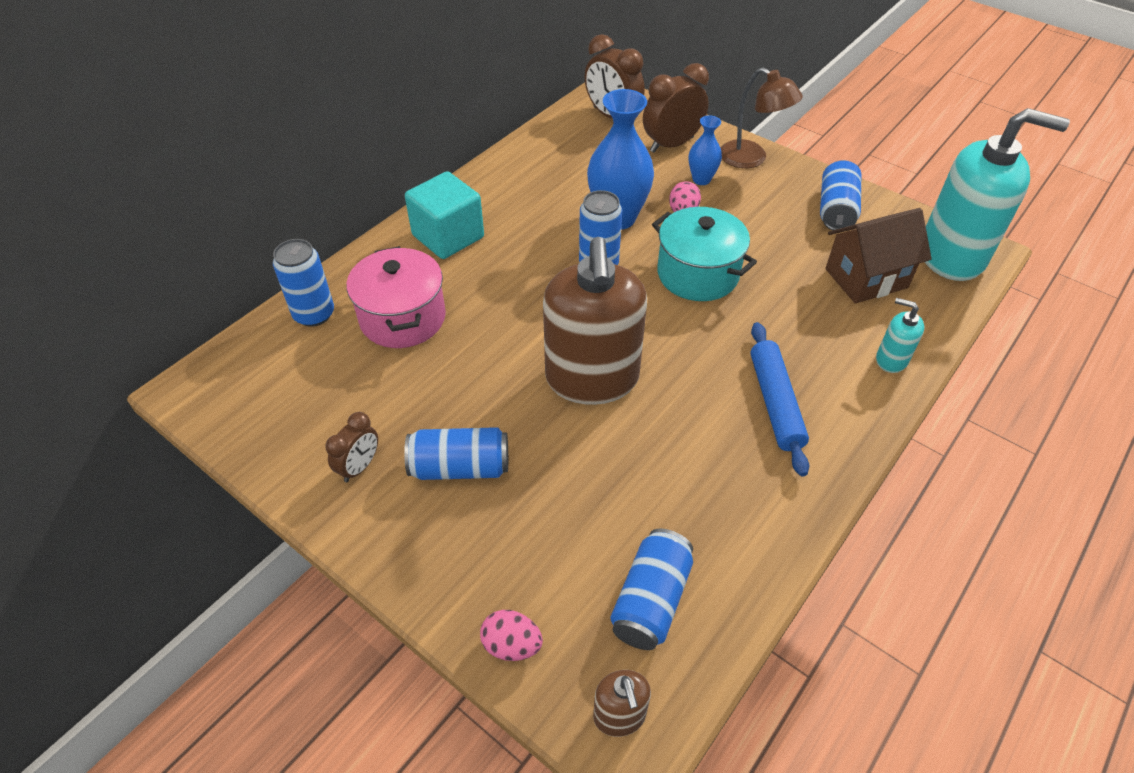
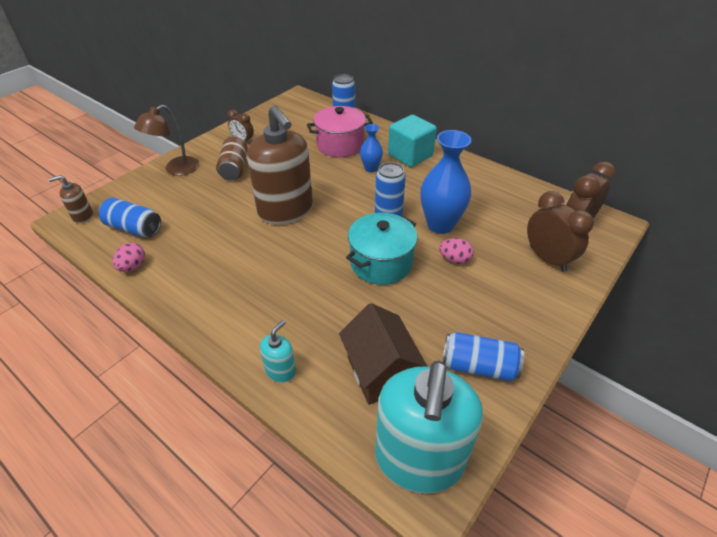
camera: 90 degrees right, 5 degrees down
(460, 467) = (234, 168): blue can -> brown can
(512, 645) = (132, 186): pink egg -> pink egg (133, 266)
(592, 379) = (286, 211): brown soap dispenser -> brown soap dispenser turned 120 degrees counterclockwise
(701, 179) = (501, 274): blue vase -> blue vase (371, 168)
(751, 159) = (544, 311): brown lamp -> brown lamp (176, 170)
(775, 403) = (250, 292): blue rolling pin -> none

